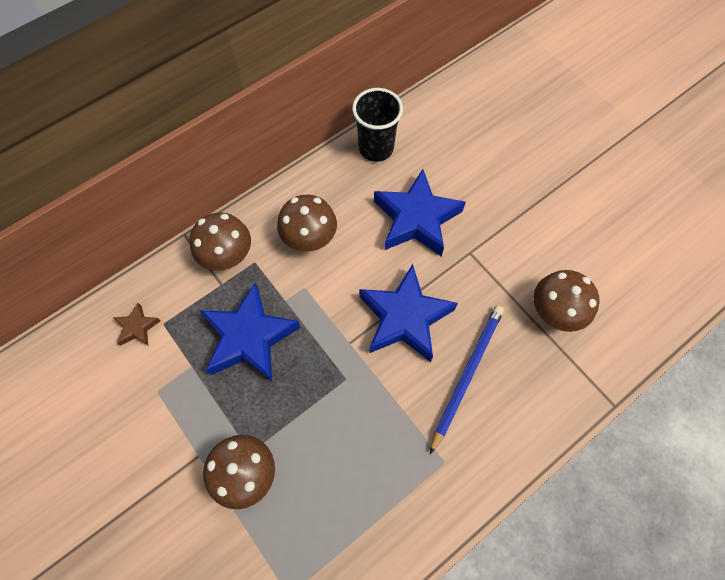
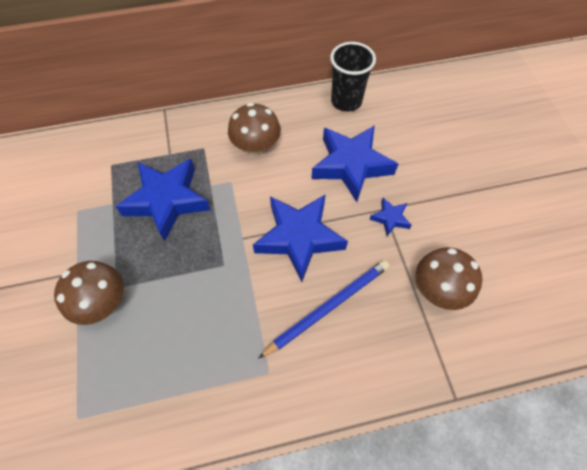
camera: 25 degrees right, 5 degrees down
(137, 327) = (91, 160): brown star -> none
(227, 255) = (186, 135): brown mushroom -> none
(480, 260) = (390, 218): none -> blue star

